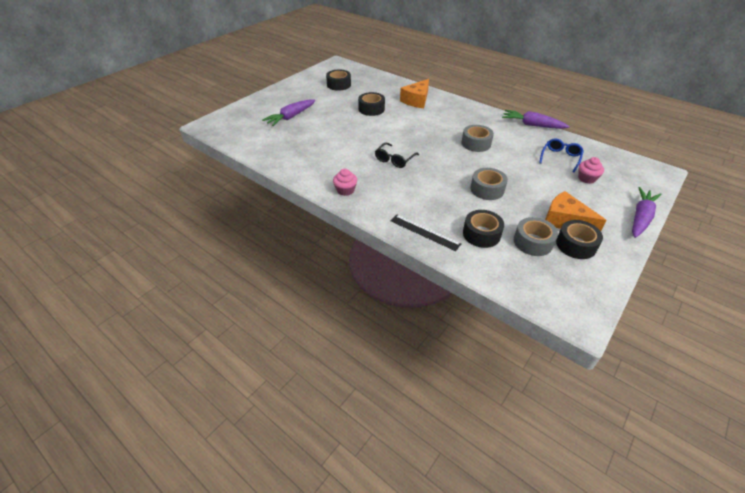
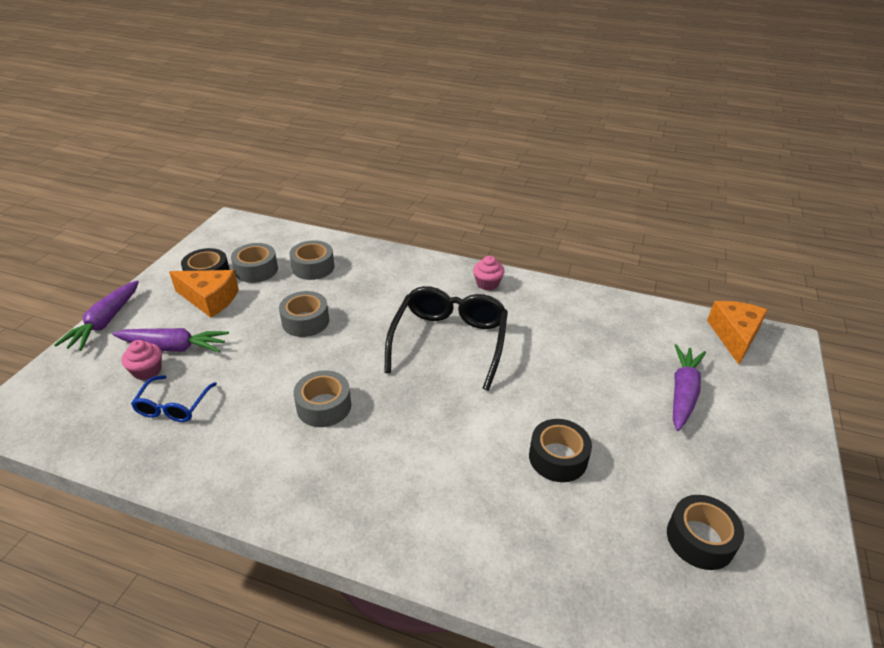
camera: 160 degrees right, 5 degrees down
(394, 159) = (449, 341): black glasses -> black glasses, size x1.90
(416, 100) = (477, 520): orange cheese -> orange cheese (734, 336)
(424, 232) = (375, 258): black ruler -> none
(481, 234) = (313, 267): black tape -> grey tape
(532, 125) = (201, 493): purple carrot -> purple carrot (174, 347)

